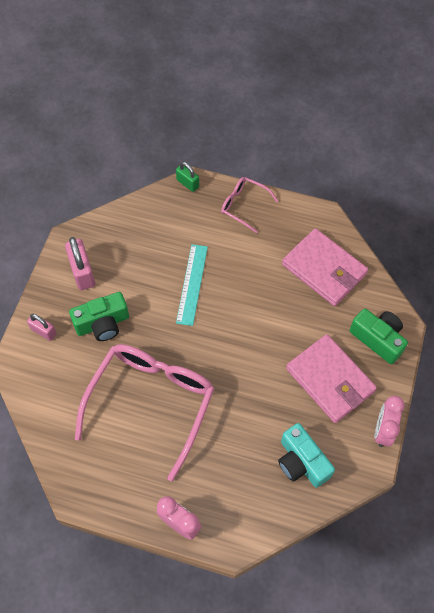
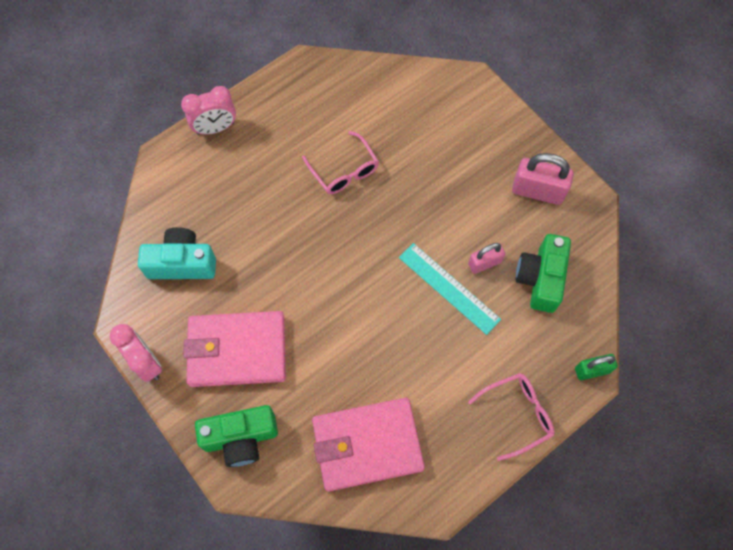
camera: 125 degrees right, 5 degrees up
(44, 331) = (490, 121): pink padlock -> pink padlock (484, 263)
(102, 323) = (462, 176): green camera -> green camera (540, 279)
(151, 403) = (344, 171): pink glasses -> pink glasses, size x0.47

